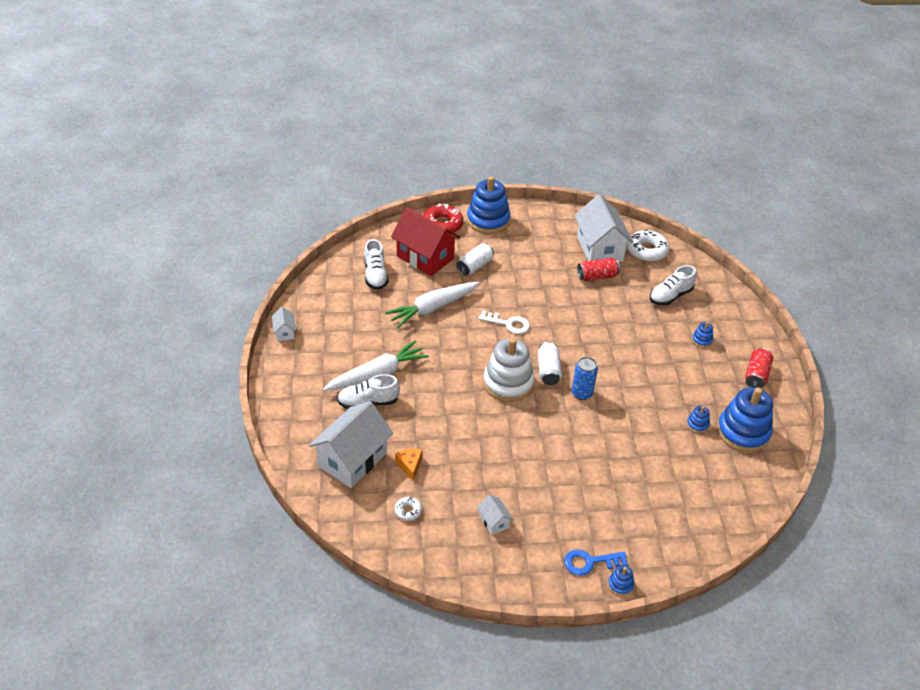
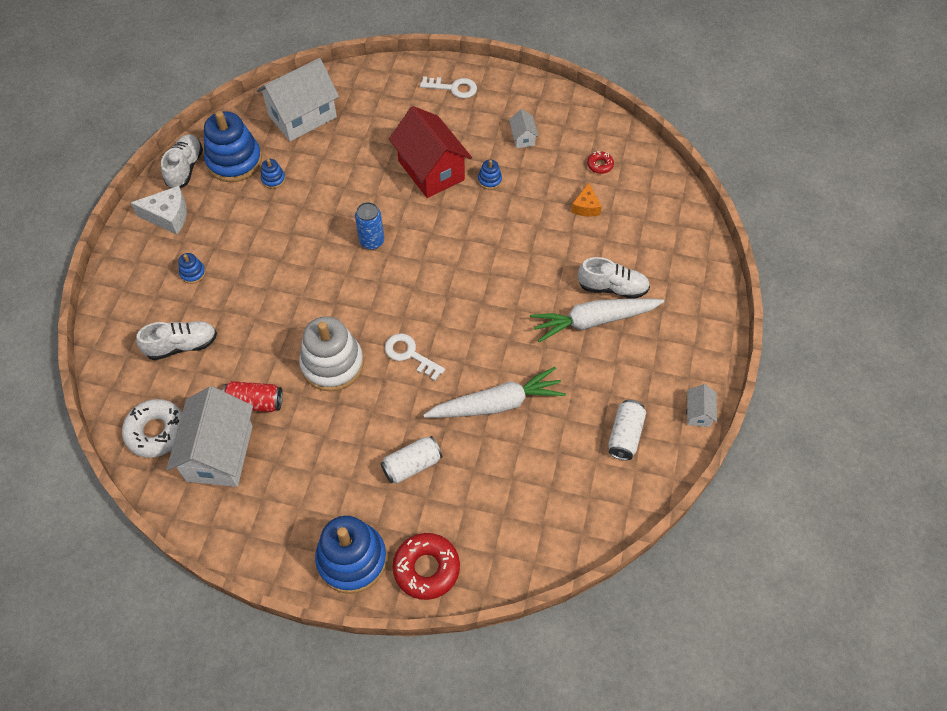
camera: 160 degrees left, 15 degrees up
(352, 459) = (643, 226): white house -> white house (302, 116)
(375, 275) = (558, 484): white shoe -> white shoe (185, 168)
(408, 511) = (600, 165): white donut -> red donut
(425, 257) = (476, 502): red house -> red house (431, 170)
(508, 383) = (447, 273): white stacking toy -> white stacking toy (332, 364)
(548, 370) = (394, 278): white can -> white can (625, 435)
(590, 562) = (453, 88): blue key -> white key
(620, 585) = (437, 67): blue stacking toy -> blue stacking toy (490, 180)
(756, 375) = (168, 216): red can -> white cheese

